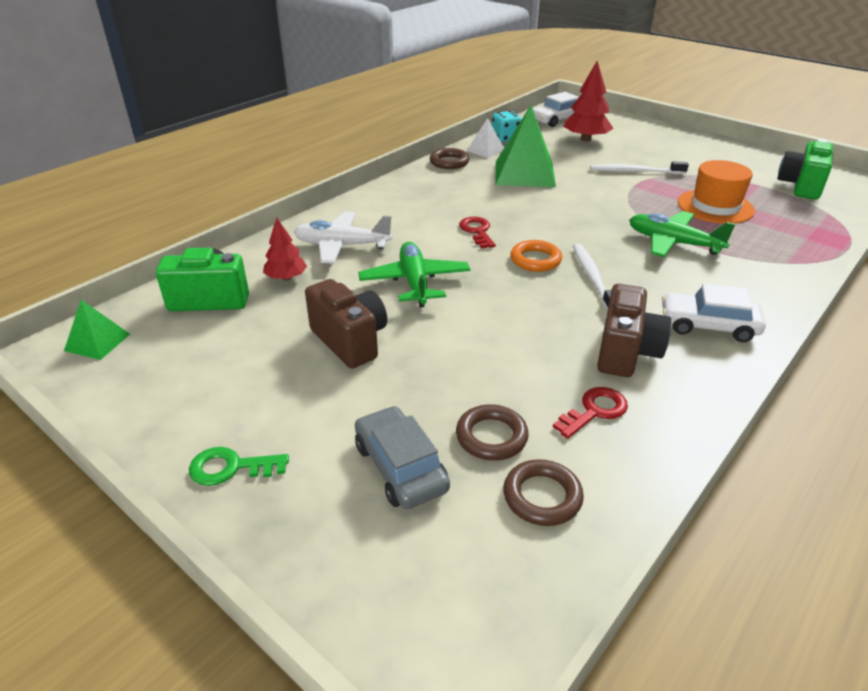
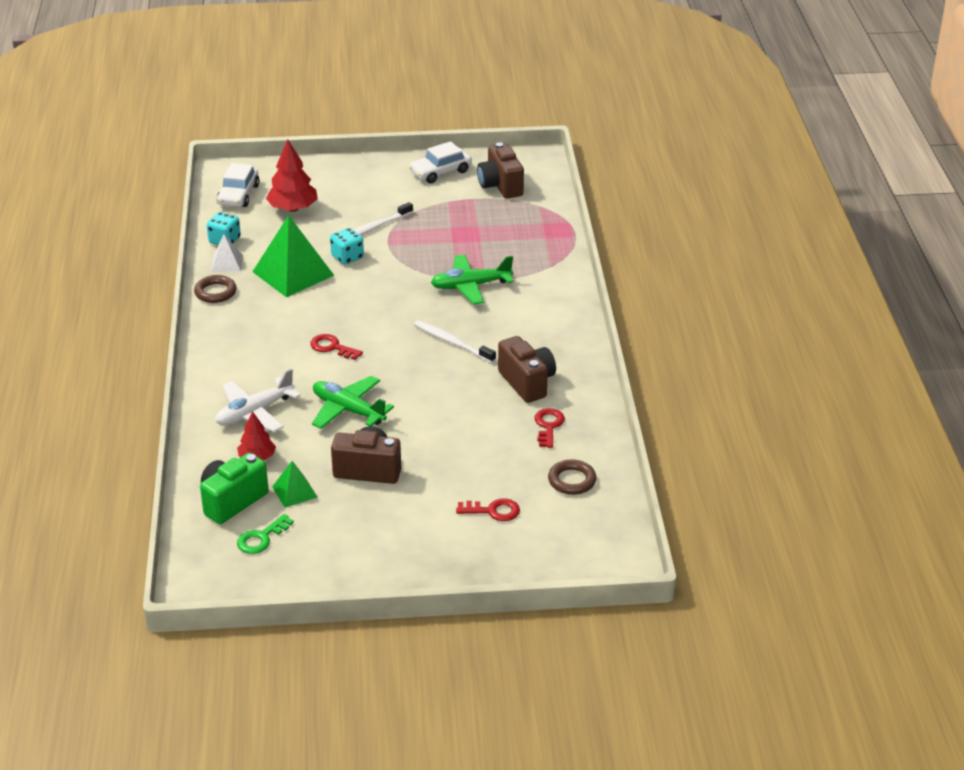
camera: 45 degrees left, 0 degrees up
(97, 342) = (211, 568): green pyramid -> green pyramid (294, 492)
(231, 467) = (413, 565): green key -> green key (261, 538)
(400, 467) = (493, 511): grey car -> red key
(491, 437) = (516, 470): brown ring -> none
(535, 260) = (401, 349): orange ring -> none
(584, 181) = (347, 257): none -> turquoise dice
(708, 325) = (551, 339): white car -> white car (440, 172)
(715, 206) = (464, 237): orange hat -> none
(801, 186) = (500, 186): green camera -> brown camera

